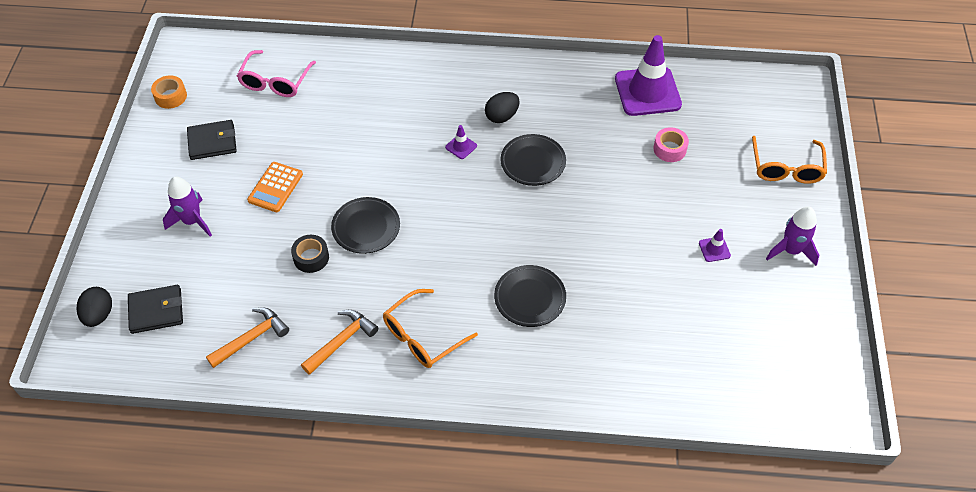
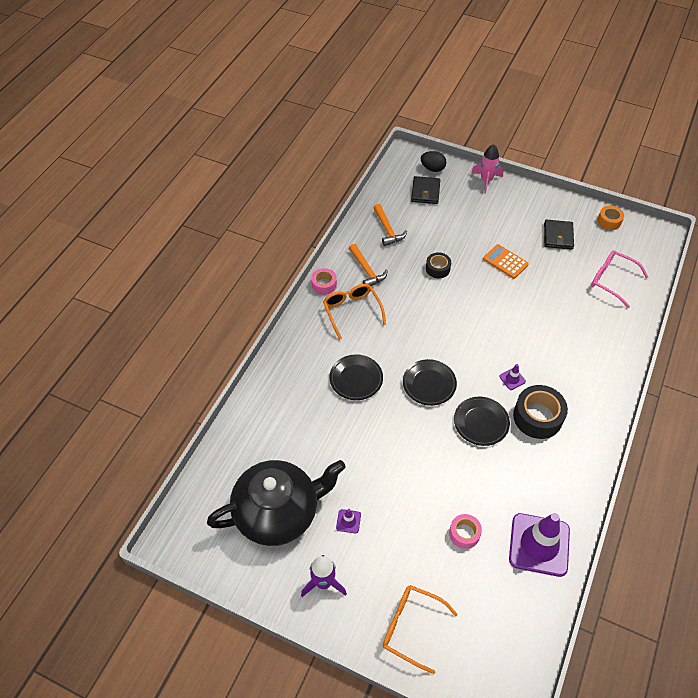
camera: 110 degrees right, 0 degrees up
(115, 240) = (486, 180): none -> pink rocket
(192, 221) = (489, 216): purple rocket -> none
(366, 228) = (452, 302): black plate -> black plate (429, 384)
(387, 387) = (324, 285): none -> pink tape
(502, 116) = (537, 417): black egg -> black tape
(743, 319) = (278, 512): none -> black teapot

